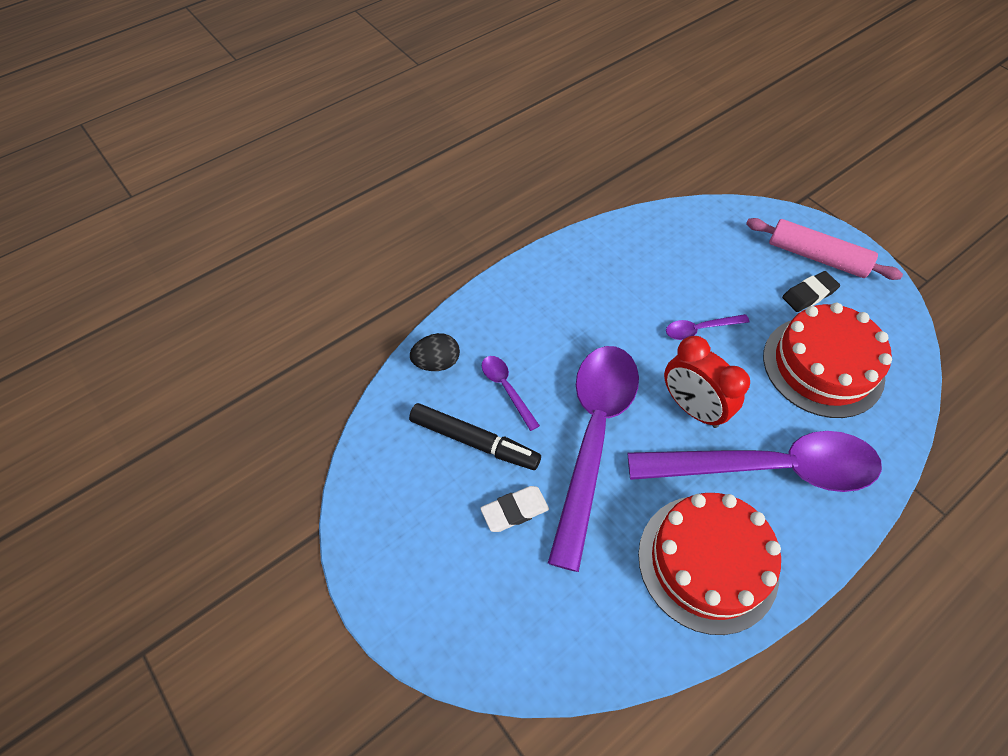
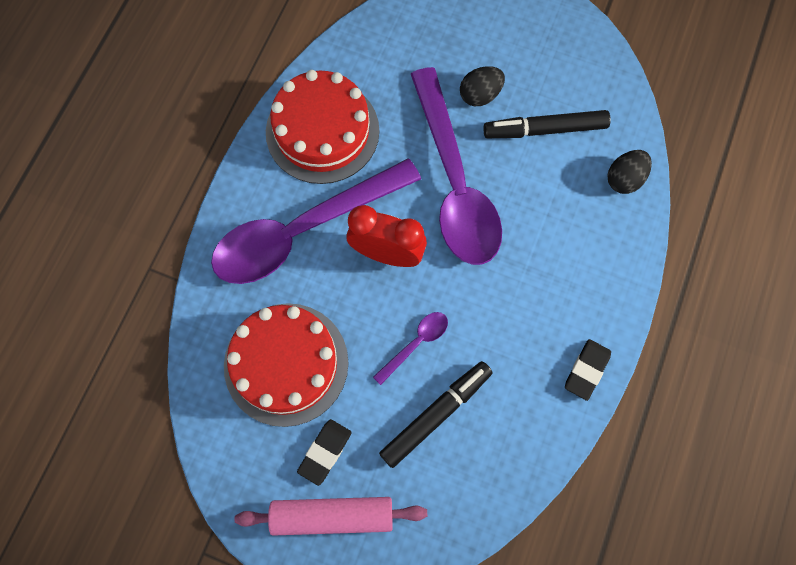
camera: 150 degrees right, 15 degrees up
(506, 389) = (550, 187): purple spoon -> none
(514, 510) = (480, 95): white eraser -> black egg
(572, 254) = (586, 370): none -> black eraser
(707, 278) = (436, 414): none -> black marker

